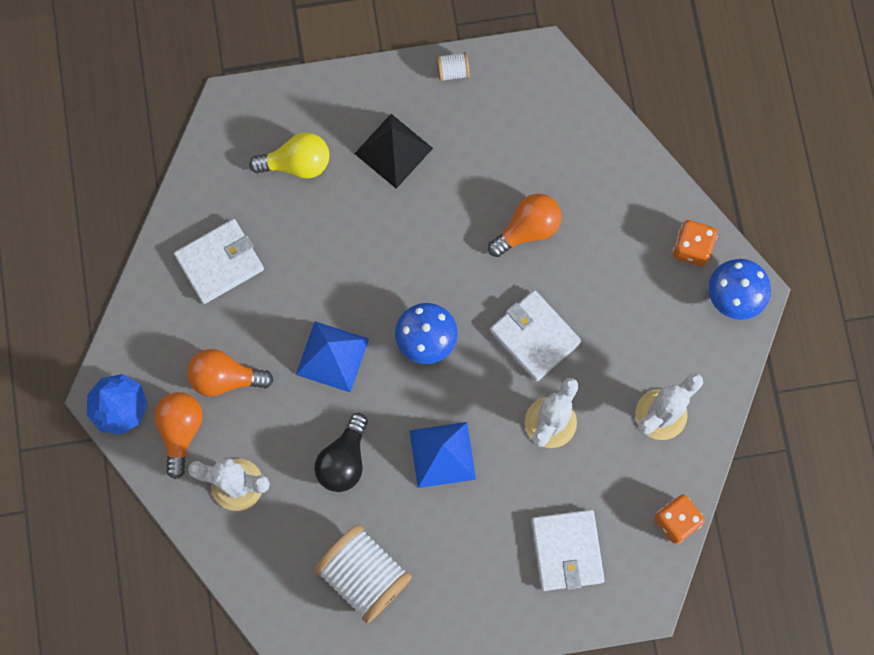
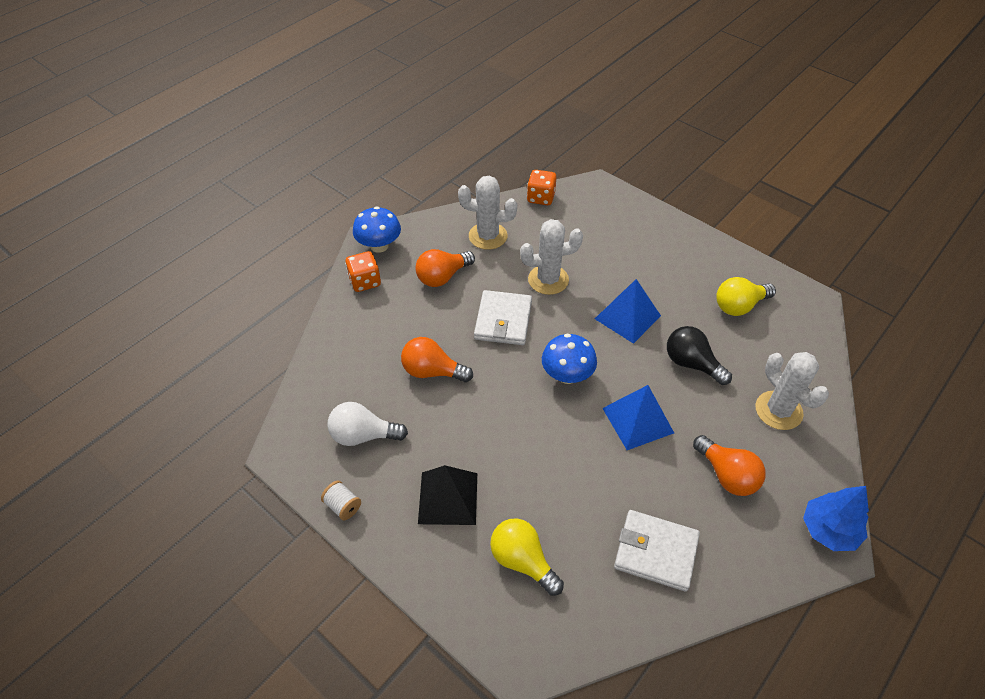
camera: 130 degrees left, 25 degrees down
(181, 431) = (792, 473): orange light bulb -> orange light bulb (442, 277)
(344, 460) = (691, 364): black light bulb -> black light bulb turned 120 degrees counterclockwise
(364, 575) = (739, 306): white spool -> yellow light bulb
(507, 128) = (363, 435): none -> white light bulb
(567, 550) = (610, 229): white wallet -> none

